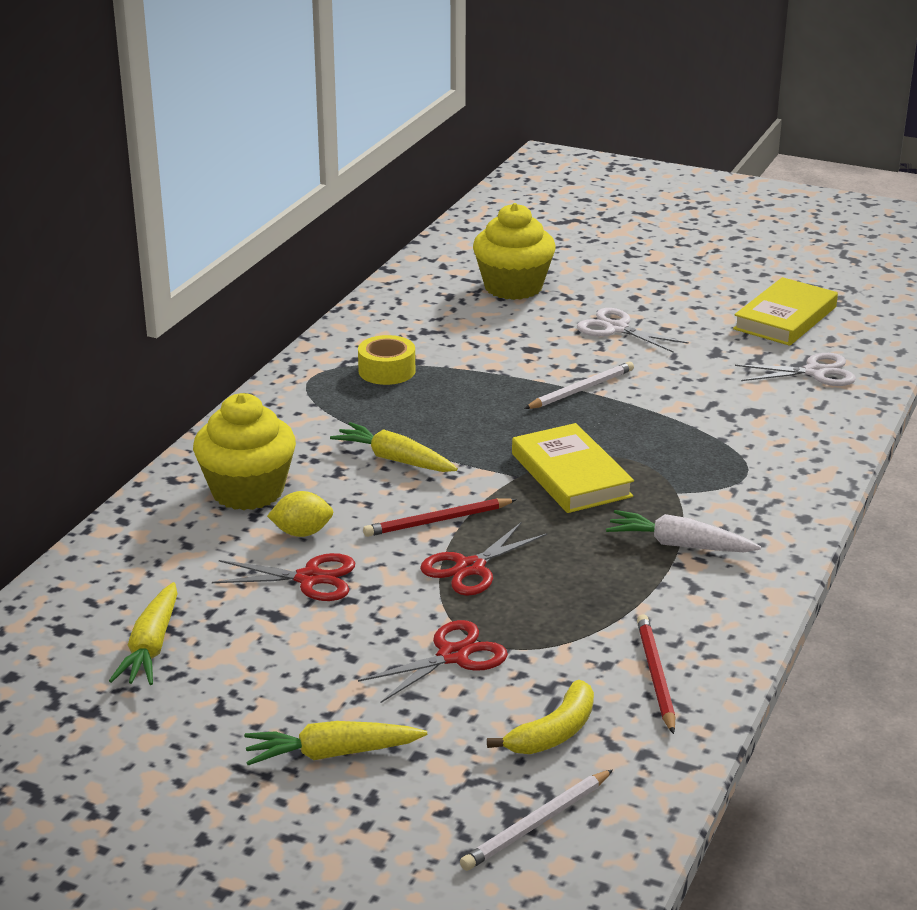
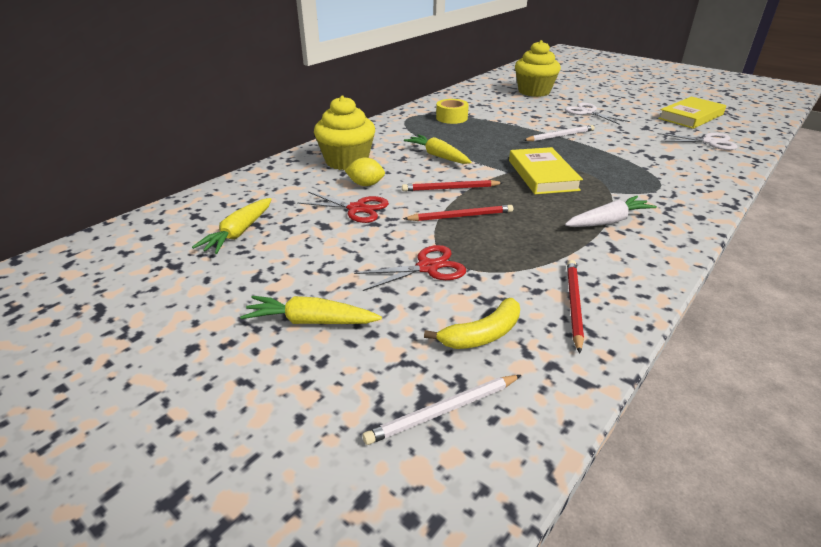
camera: 15 degrees right, 5 degrees up
(470, 568) = (461, 216): red scissors -> red pencil
(680, 545) = (607, 221): white carrot -> white carrot turned 120 degrees clockwise

